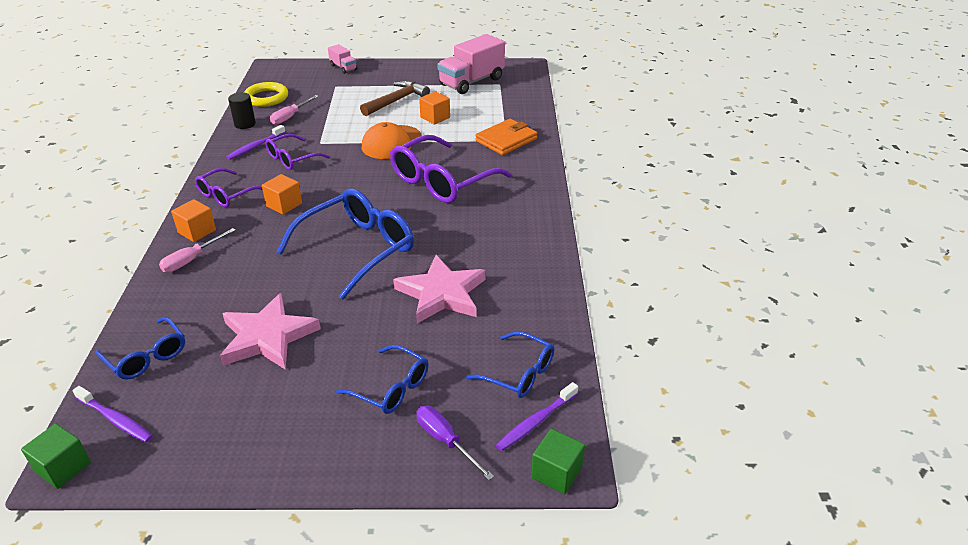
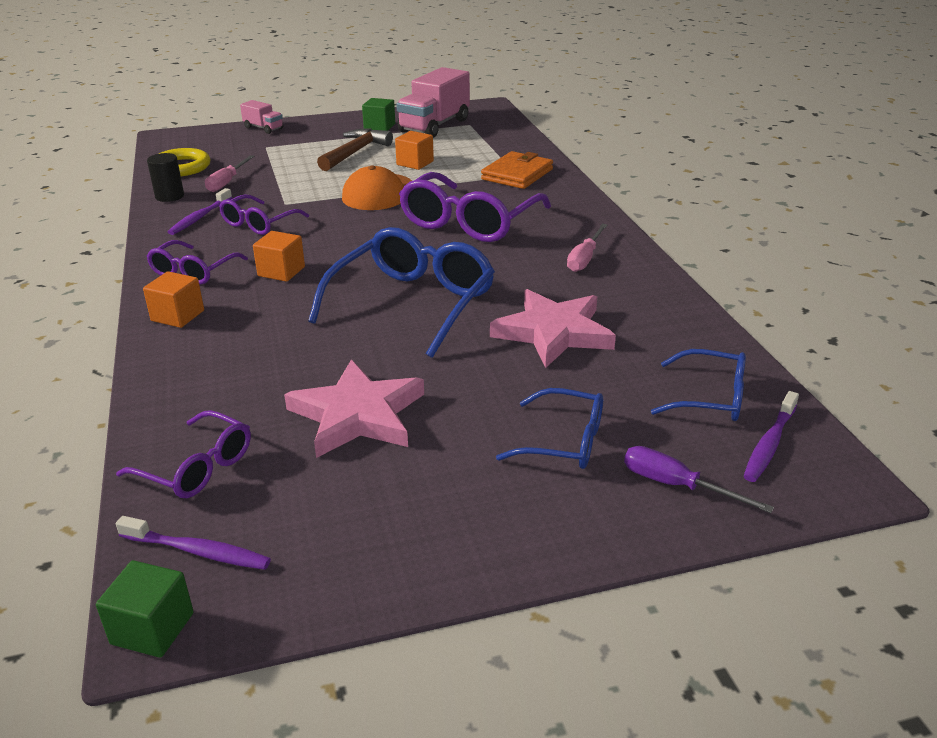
camera: 15 degrees left, 5 degrees down
(147, 357) = (197, 467): blue glasses -> purple glasses
(192, 259) = (191, 347): pink screwdriver -> pink screwdriver (585, 258)
(556, 473) = (836, 492): green cube -> green cube (379, 127)

